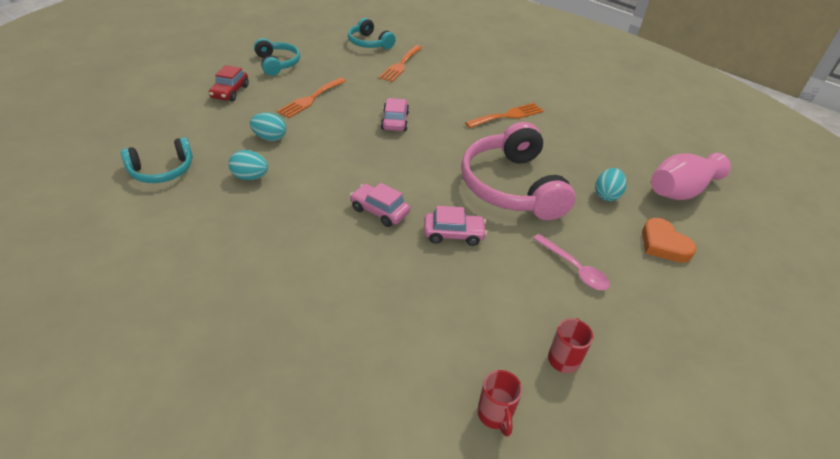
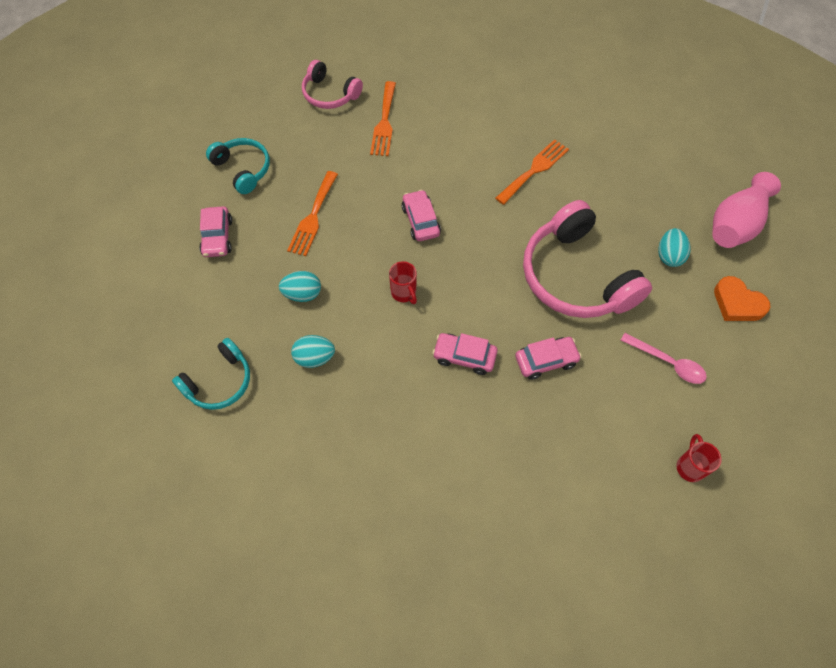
camera: 15 degrees left, 20 degrees up
(230, 92) = (217, 237): red car -> pink car
(369, 43) = (329, 94): turquoise headphones -> pink headphones
(495, 415) = (654, 542): red mug -> red mug (404, 293)

